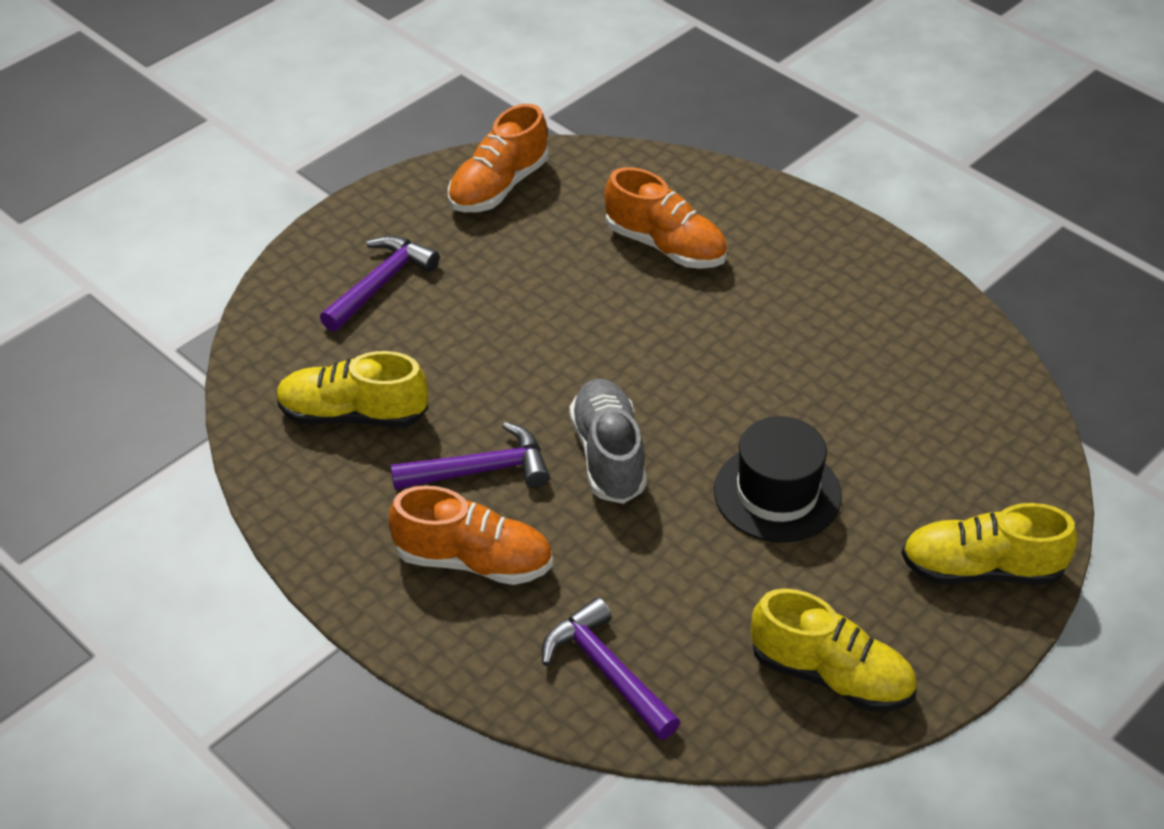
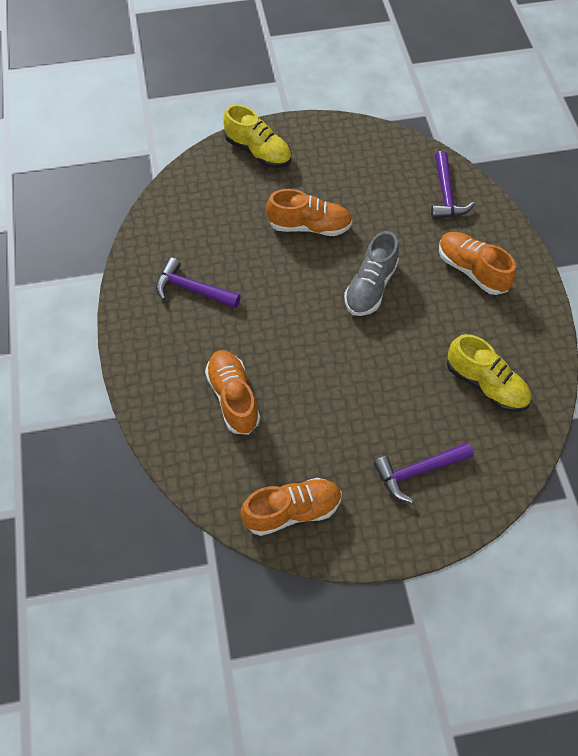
camera: 145 degrees left, 15 degrees up
(481, 470) = (438, 313): purple hammer -> purple hammer (192, 289)
(777, 493) = (309, 226): black hat -> orange shoe
(831, 675) = (357, 147): yellow shoe -> none

